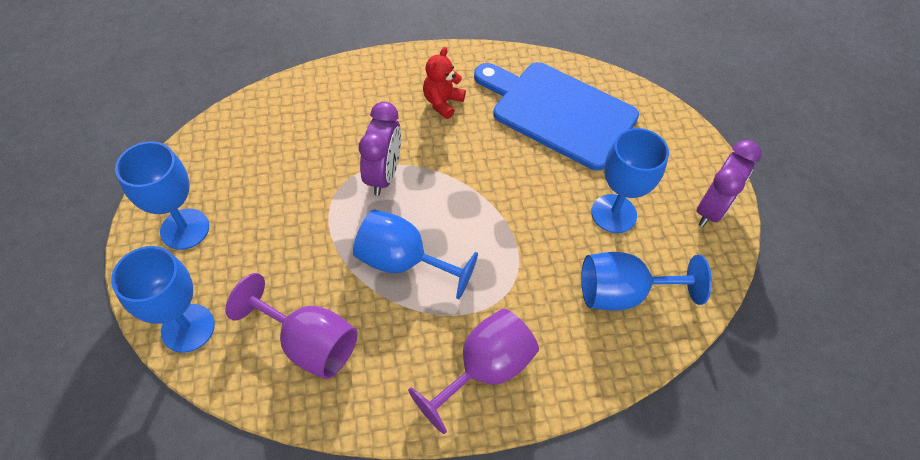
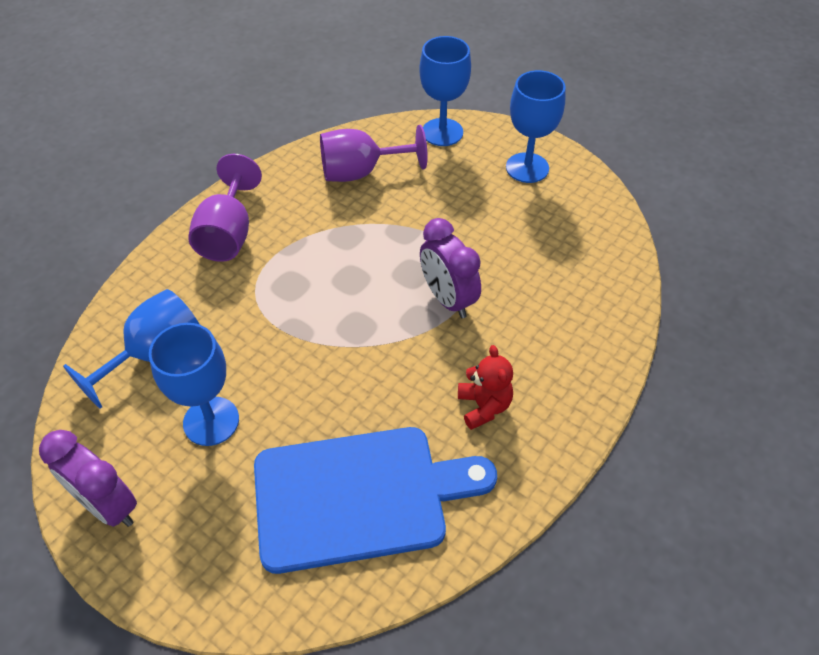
camera: 140 degrees right, 5 degrees down
(403, 262) = (356, 253): blue goblet -> none
(710, 209) = (108, 505): purple clock -> purple clock turned 45 degrees counterclockwise

